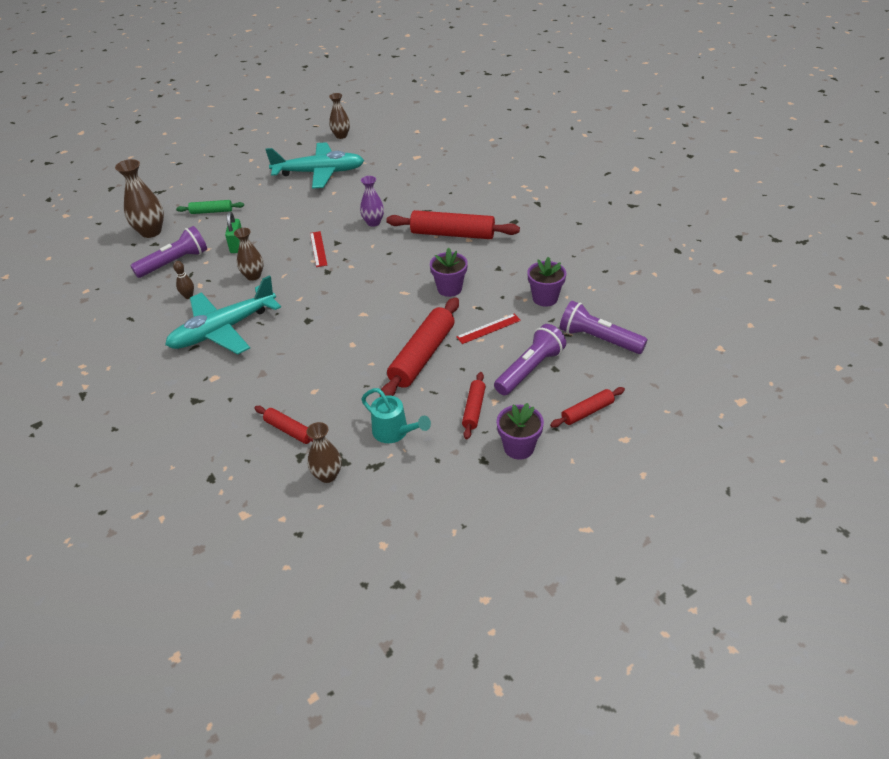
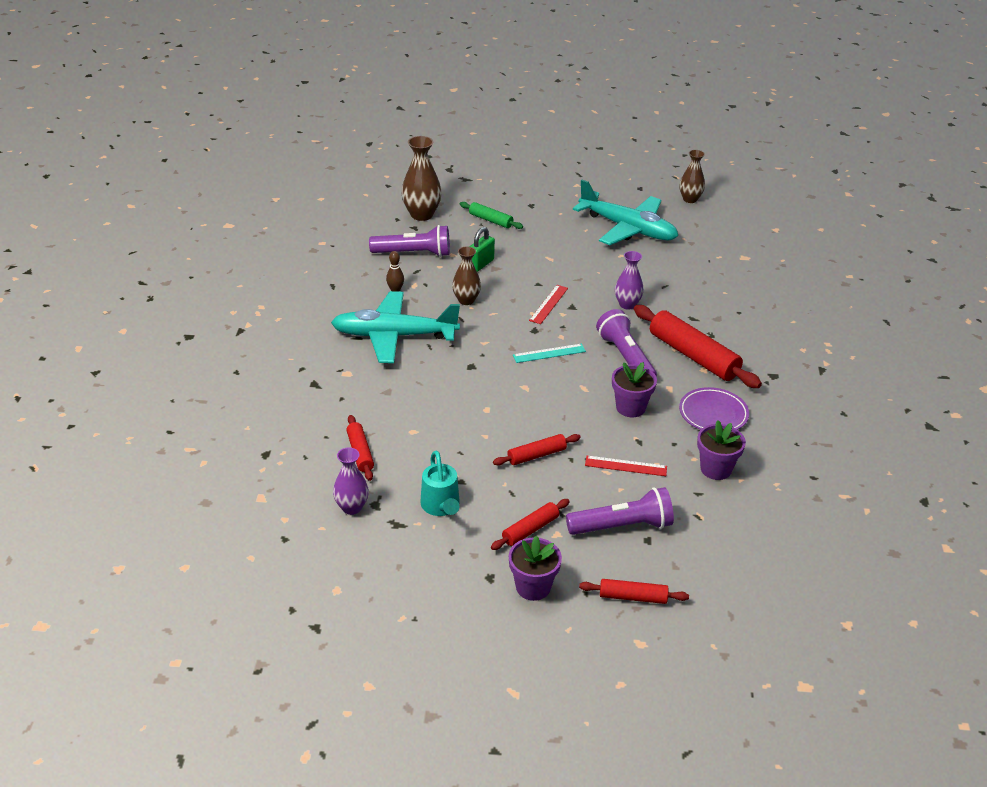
camera: 35 degrees right, 5 degrees down
(327, 475) = (352, 507): brown vase -> purple vase
(355, 282) = (549, 353): none -> turquoise ruler
(422, 356) = (536, 455): red rolling pin -> red rolling pin, size x0.53
(505, 264) = (713, 414): none -> purple plate
(598, 339) = (724, 539): purple flashlight -> purple flashlight (626, 357)

